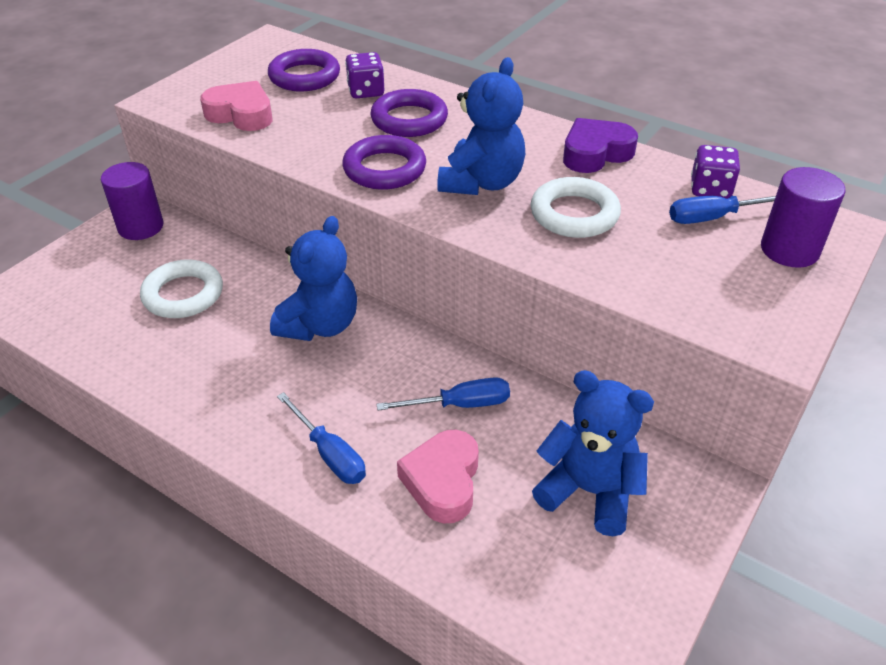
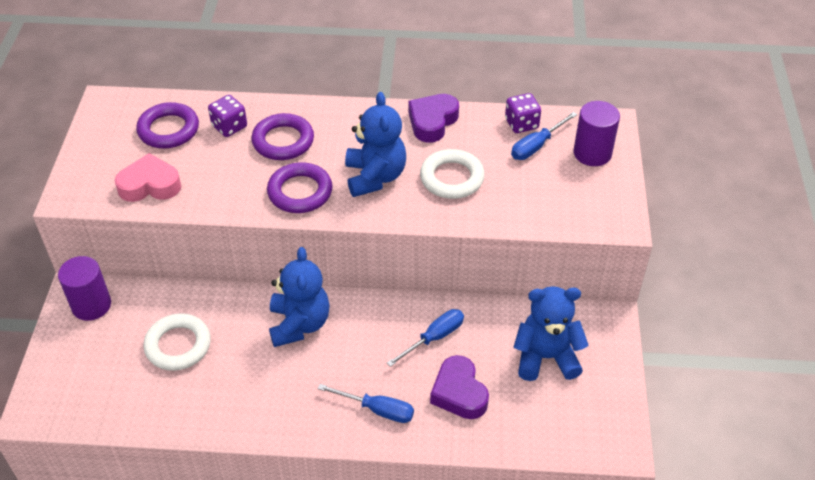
camera: 30 degrees left, 5 degrees up
(443, 481) = (459, 393): pink heart -> purple heart

